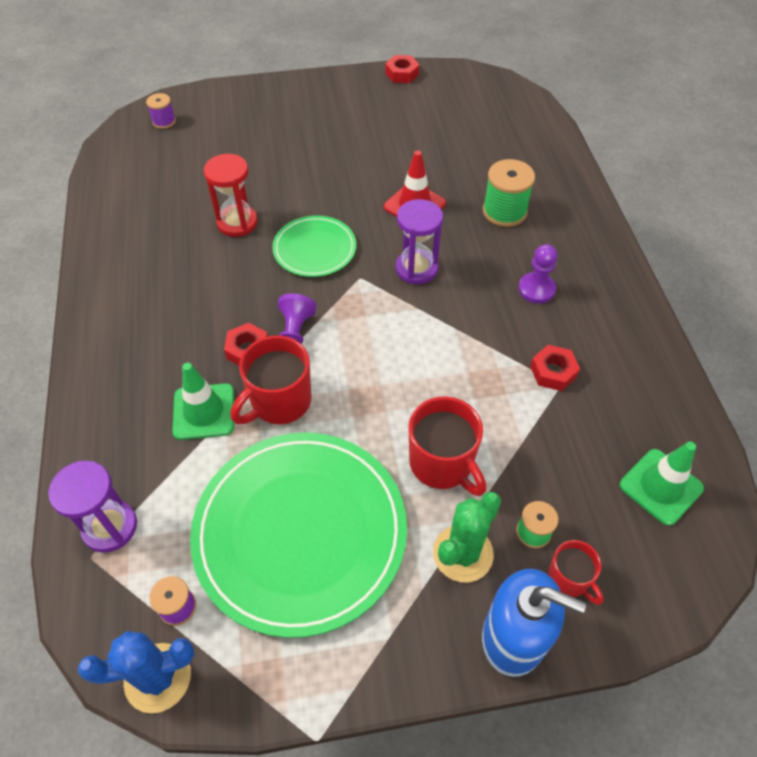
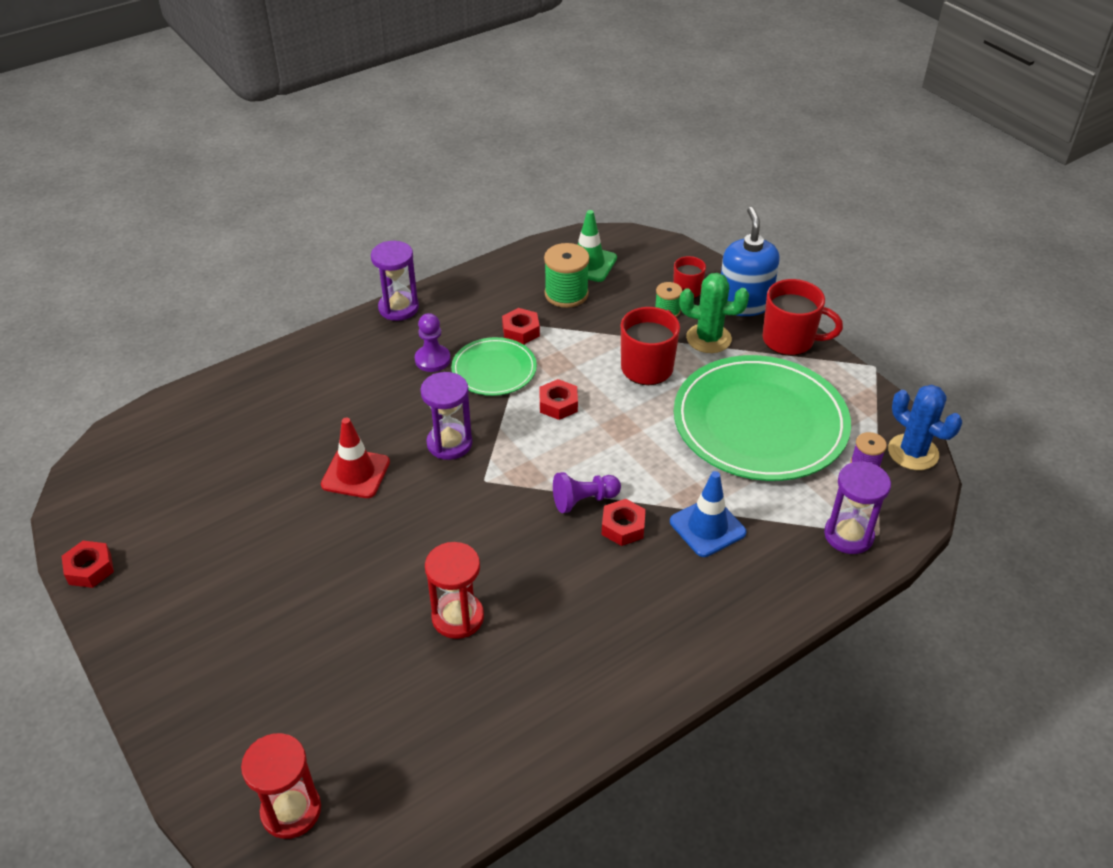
camera: 115 degrees left, 10 degrees down
(164, 121) = (291, 811): purple spool -> red hourglass
(204, 411) = (707, 527): green traffic cone -> blue traffic cone
(279, 402) = (661, 480): red mug -> red mug (790, 340)
(314, 249) = (463, 530): green plate -> green plate (494, 369)
(425, 362) = (558, 404): none -> red nut
(504, 211) = (334, 404): green spool -> green spool (566, 294)
(629, 286) = (398, 308): none -> purple hourglass

